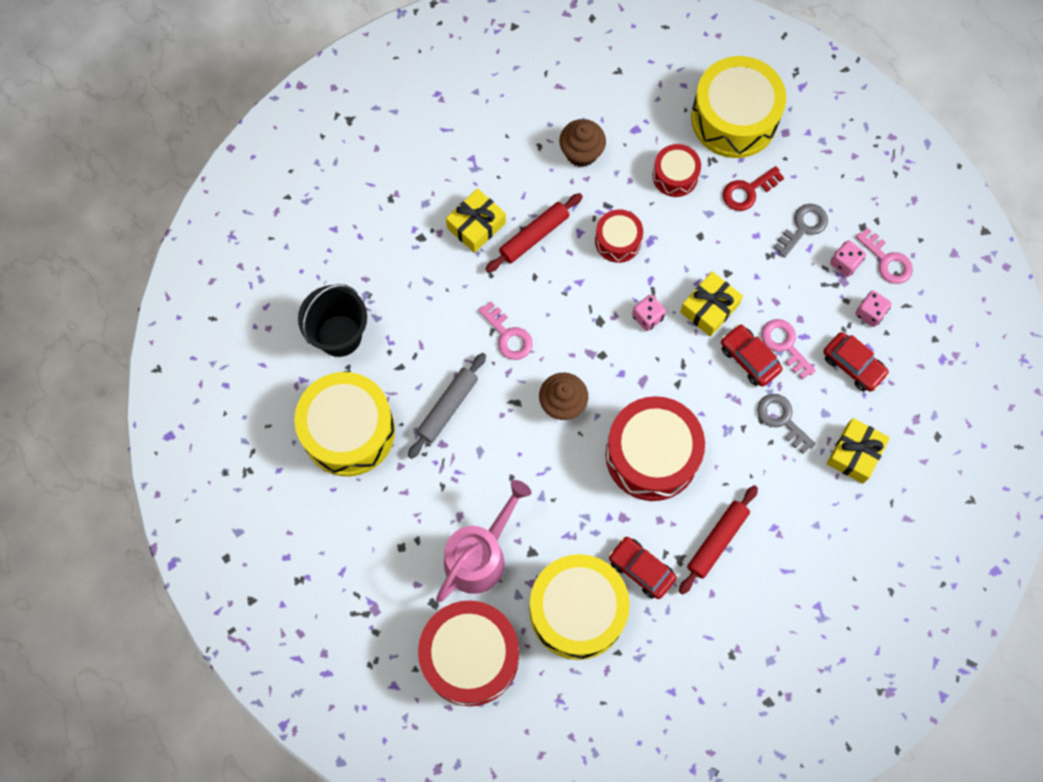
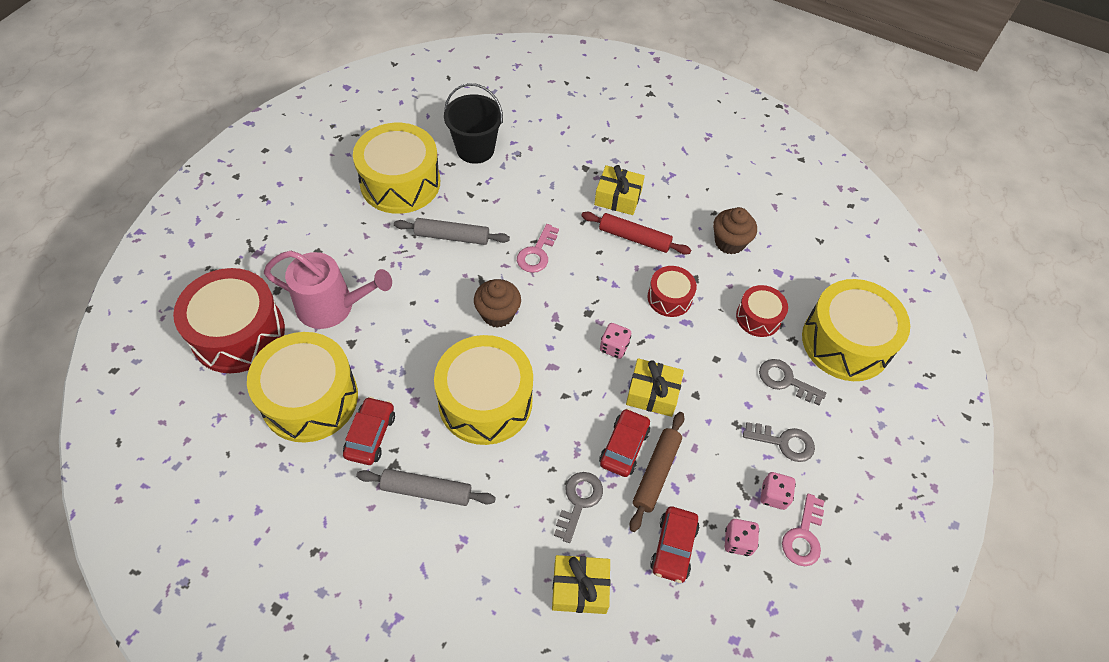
camera: 60 degrees right, 15 degrees down
(652, 455) = (485, 401): red drum -> yellow drum
(717, 541) = (426, 491): red rolling pin -> grey rolling pin
(748, 191) = (785, 381): red key -> grey key
(784, 345) = (656, 473): pink key -> brown rolling pin

